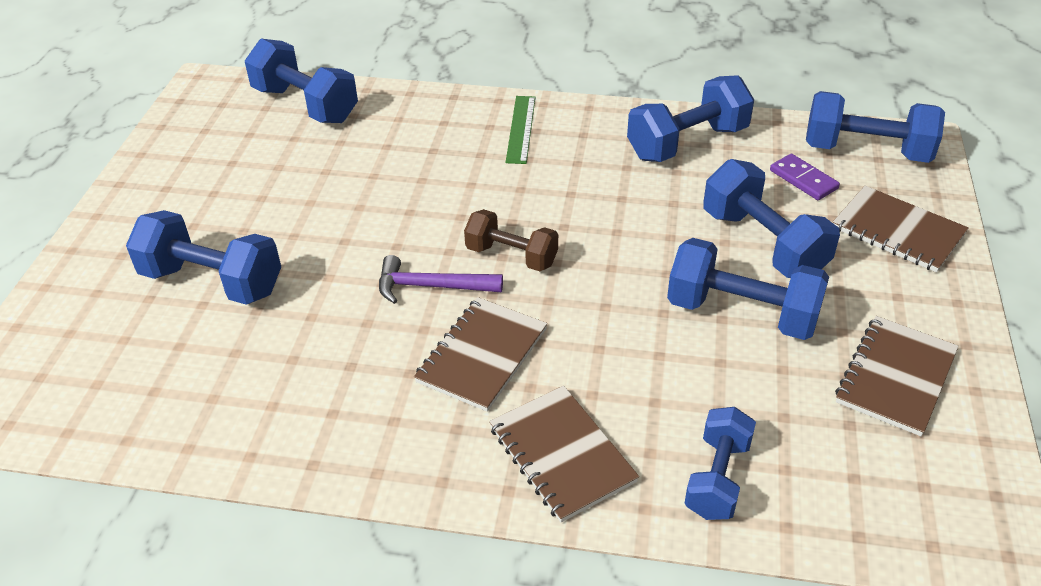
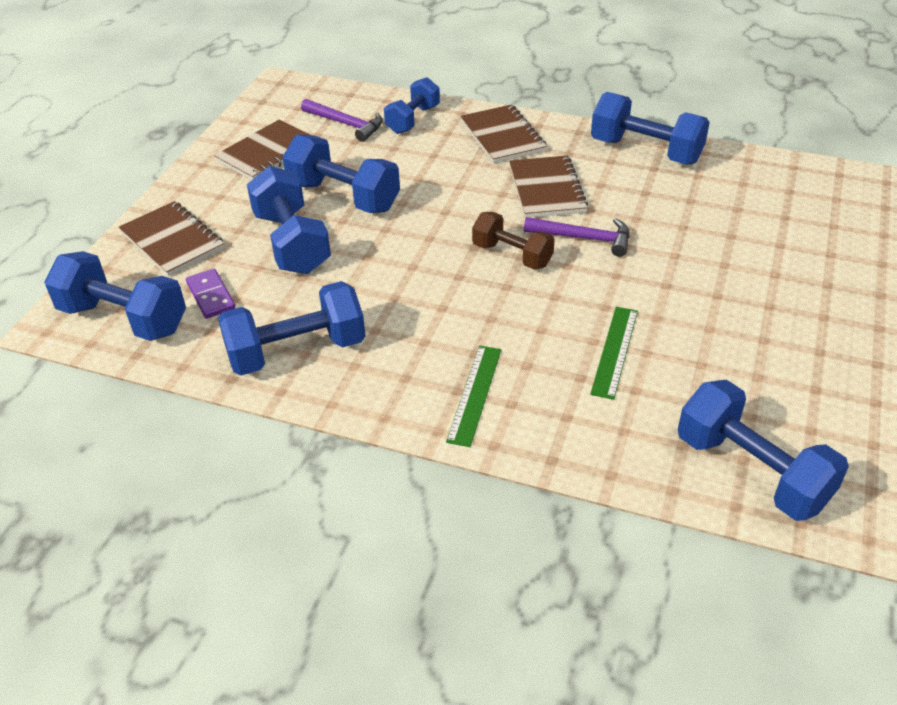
camera: 170 degrees left, 0 degrees up
(212, 282) = (779, 261): blue dumbbell -> blue dumbbell (646, 151)
(402, 173) = (615, 351): none -> green ruler
(482, 355) = (547, 189): brown notebook -> brown notebook turned 45 degrees counterclockwise
(819, 453) = (346, 124): none -> purple hammer

